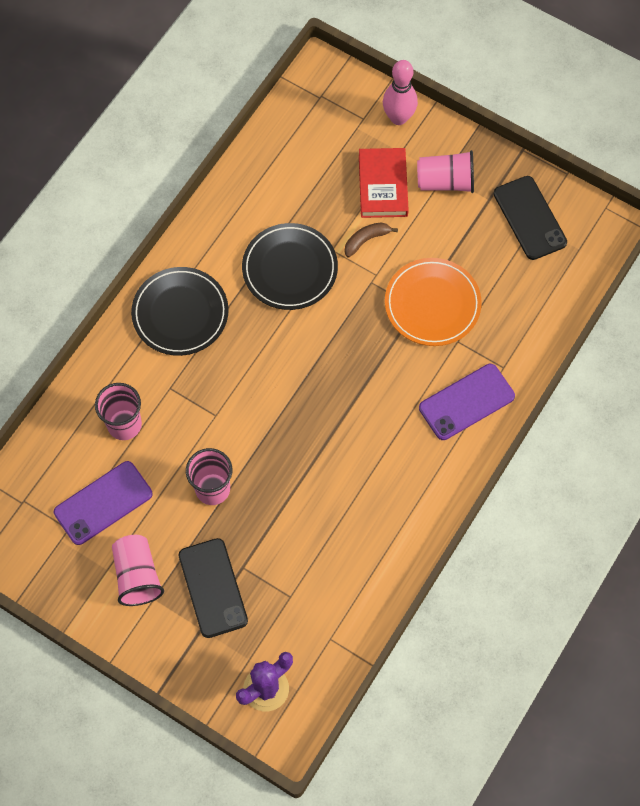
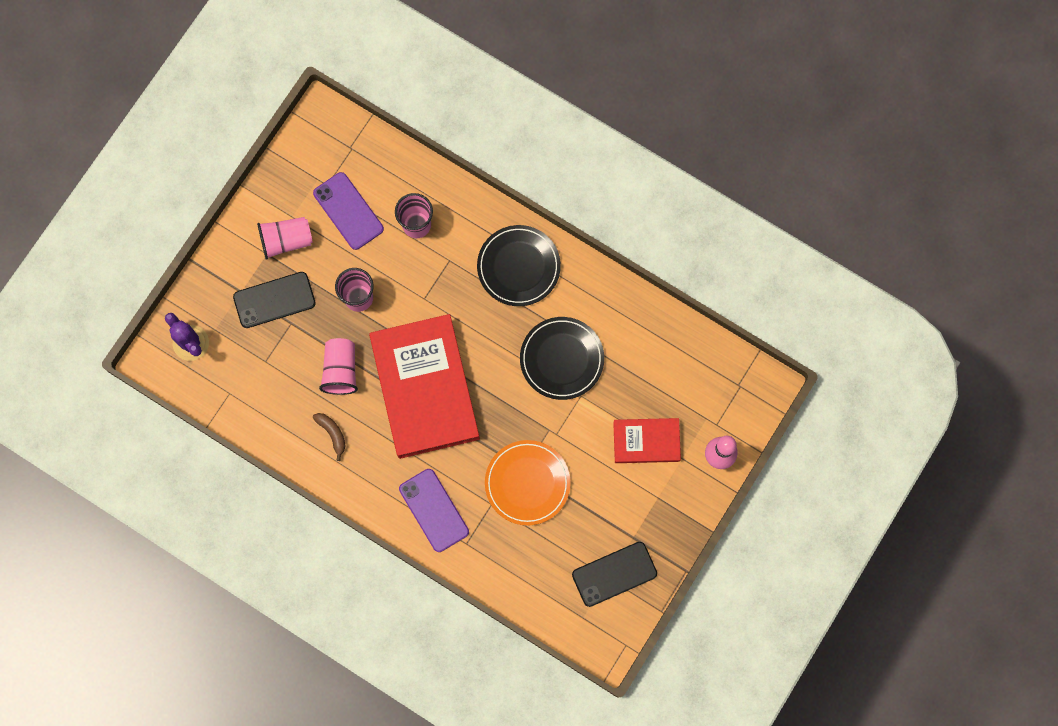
camera: 90 degrees right, 10 degrees up
(323, 413) = (425, 388): none -> red book
(366, 240) = (590, 426): brown banana -> brown banana (332, 433)
(445, 182) = (651, 498): pink cup -> pink cup (341, 370)

